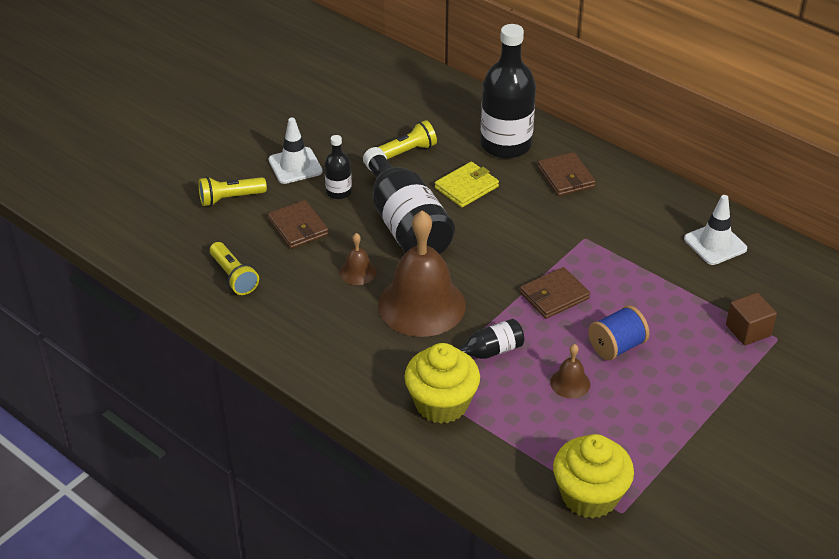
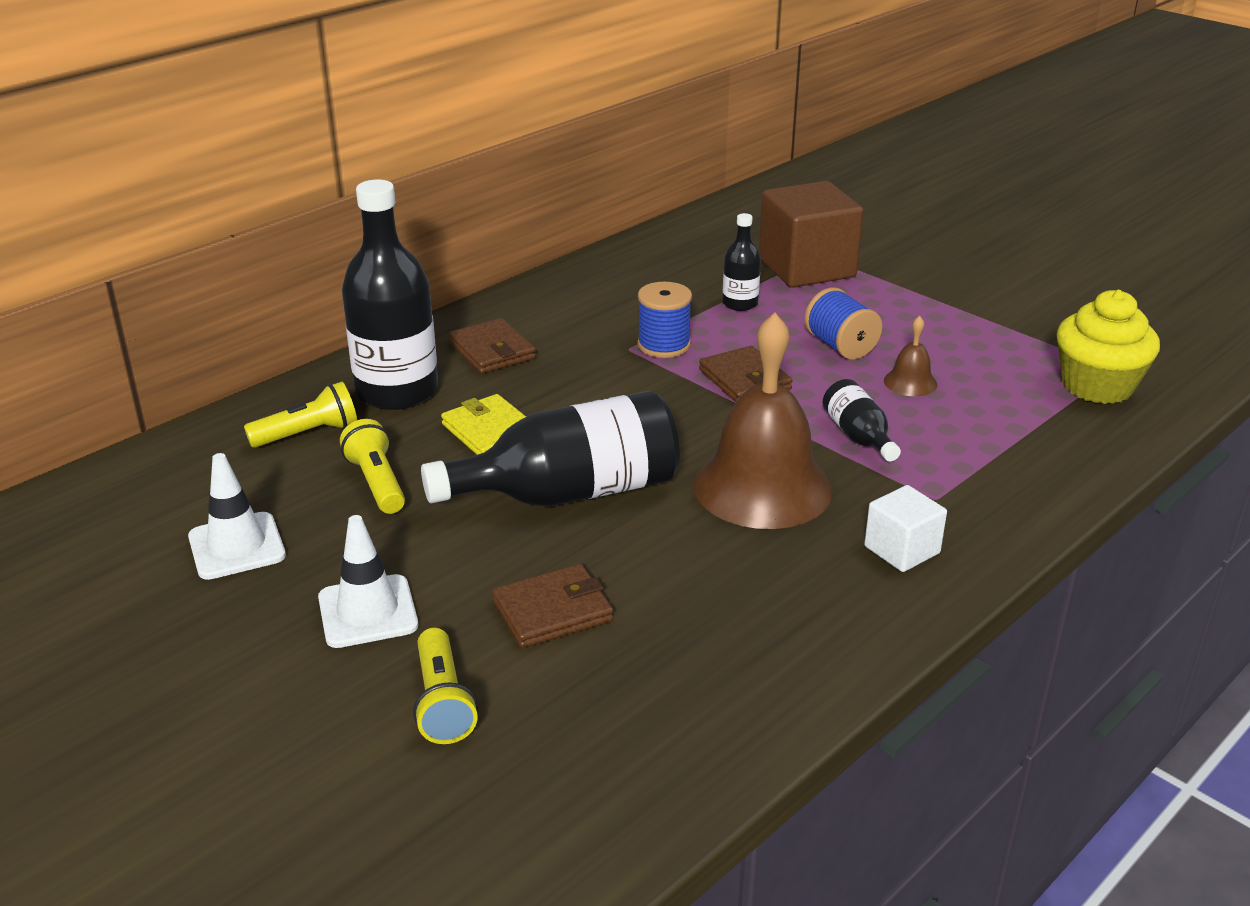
camera: 85 degrees left, 10 degrees down
(234, 277) = (683, 695): yellow flashlight -> yellow flashlight (308, 434)
(338, 192) = (464, 560): black bottle -> black bottle (740, 303)
(358, 272) = (682, 546): brown bell -> none
(361, 366) = (902, 550): none -> white cube
(441, 403) = (967, 481): yellow cupcake -> none
(566, 177) = (492, 350): brown wallet -> brown wallet turned 75 degrees clockwise
(594, 254) = (664, 345): none -> blue spool
(715, 244) = (654, 269): white traffic cone -> white traffic cone (237, 546)
(748, 330) = (806, 268): brown cube -> brown cube, size x1.89

